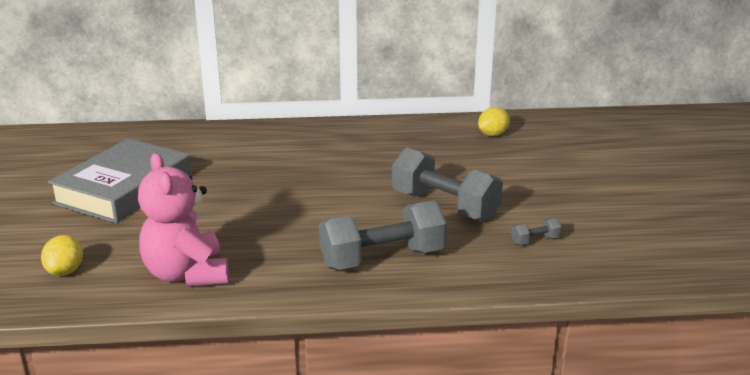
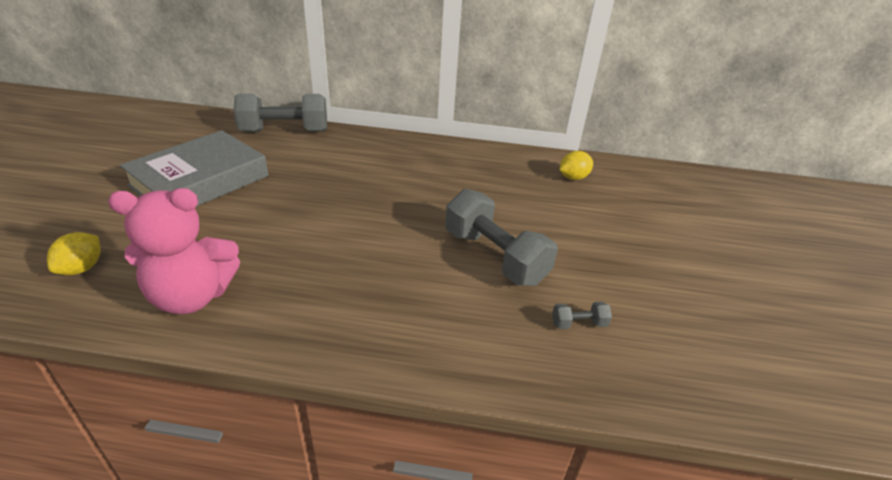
camera: 10 degrees right, 10 degrees up
(187, 274) = (192, 296): pink teddy bear -> pink teddy bear turned 90 degrees counterclockwise
(382, 259) = (401, 316): grey dumbbell -> grey dumbbell (284, 131)

